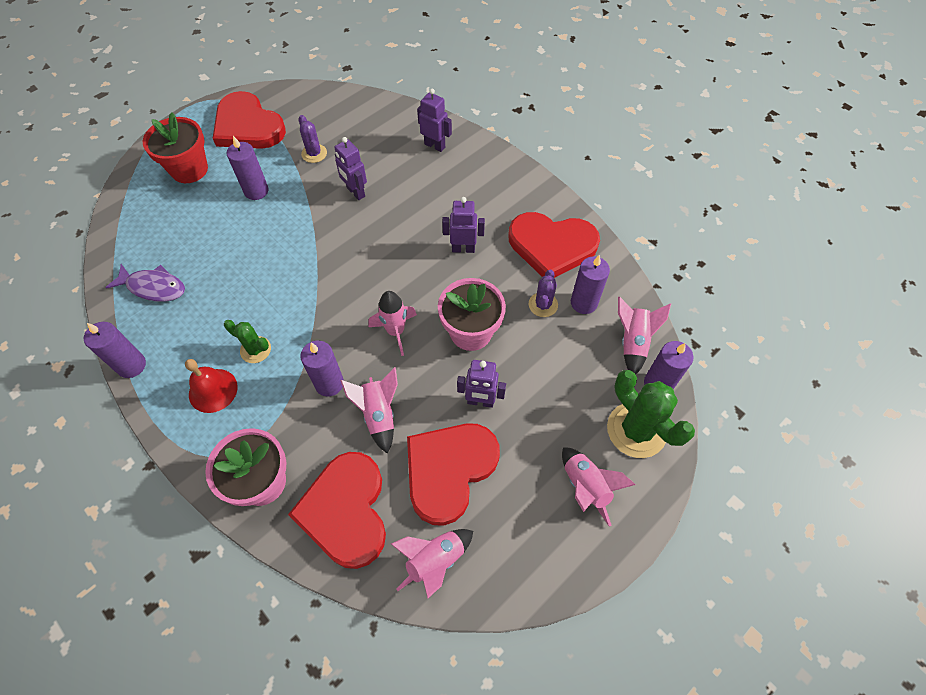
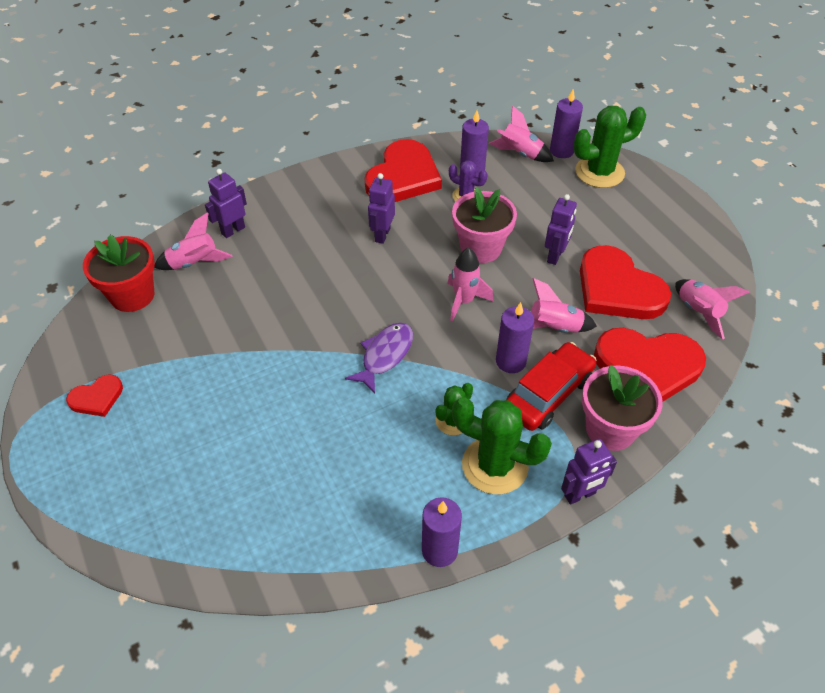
camera: 75 degrees left, 10 degrees down
(153, 287) = (327, 522): purple fish -> purple fish (385, 355)
(189, 169) = (140, 471): red flower pot -> red flower pot (132, 295)
(213, 390) = (495, 465): red bell -> green cactus
(248, 126) = (97, 398): red heart -> red heart, size x0.49
(256, 191) = (218, 399): purple candle -> none
(296, 421) = (548, 394): none -> red car
(314, 153) = (186, 335): purple cactus -> none
(355, 192) = (267, 306): purple robot -> purple robot (580, 495)
(585, 487) = (644, 211): pink rocket -> pink rocket (194, 263)

